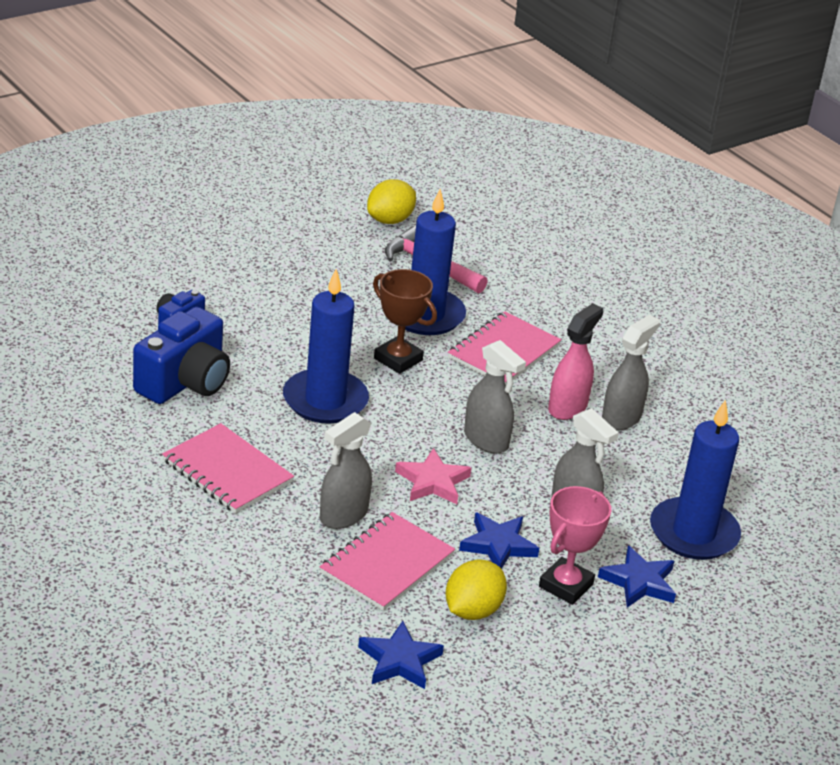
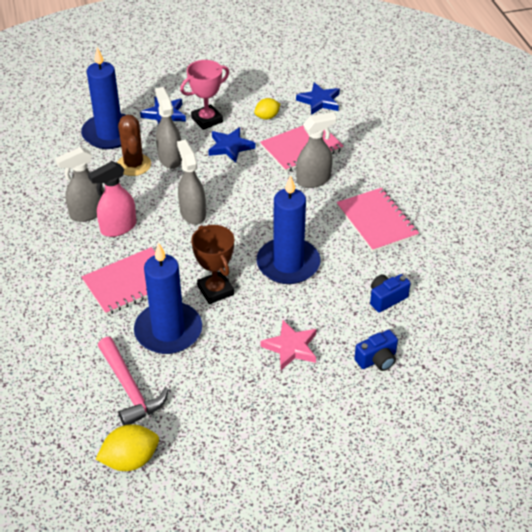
camera: 155 degrees left, 10 degrees up
(185, 382) = (386, 298): blue camera -> blue camera, size x0.52
(432, 482) = (246, 191): pink star -> pink star (291, 347)
(472, 610) = (267, 117): yellow lemon -> yellow lemon, size x0.65
(617, 491) = (134, 165): none -> brown cactus

